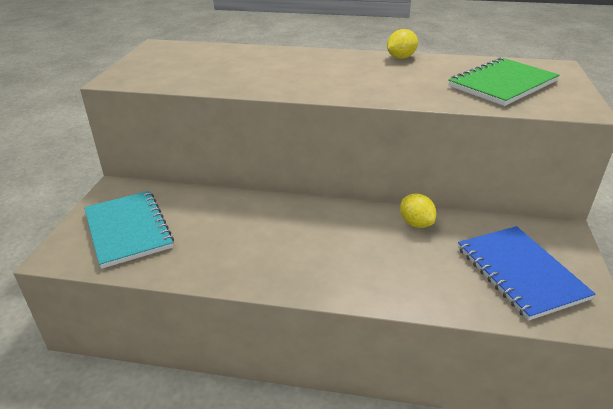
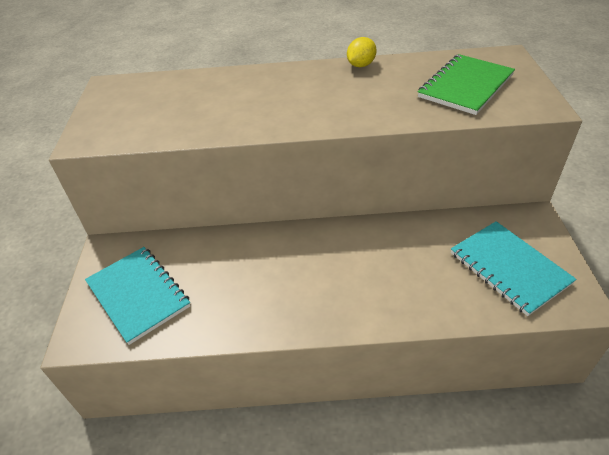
camera: 10 degrees left, 10 degrees up
(416, 223) = (407, 233): yellow lemon -> none
(520, 273) = (509, 268): blue notebook -> turquoise notebook

